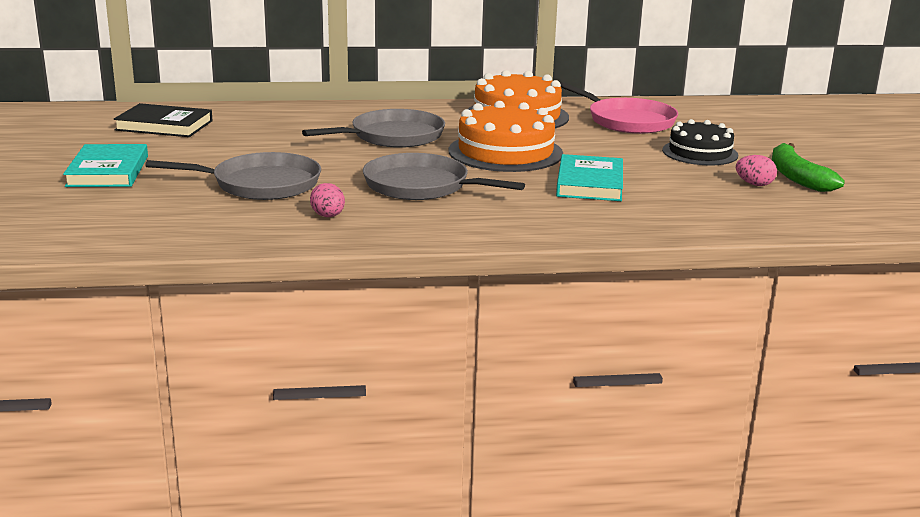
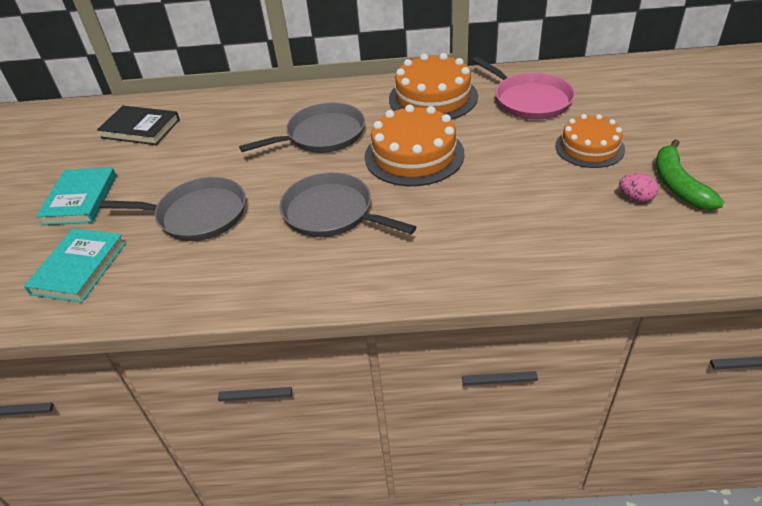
camera: 10 degrees right, 20 degrees up
(328, 216) = (243, 264): pink egg -> none
(589, 183) = (481, 202): turquoise book -> turquoise book (79, 268)
(700, 152) = (589, 147): black cake -> orange cake

